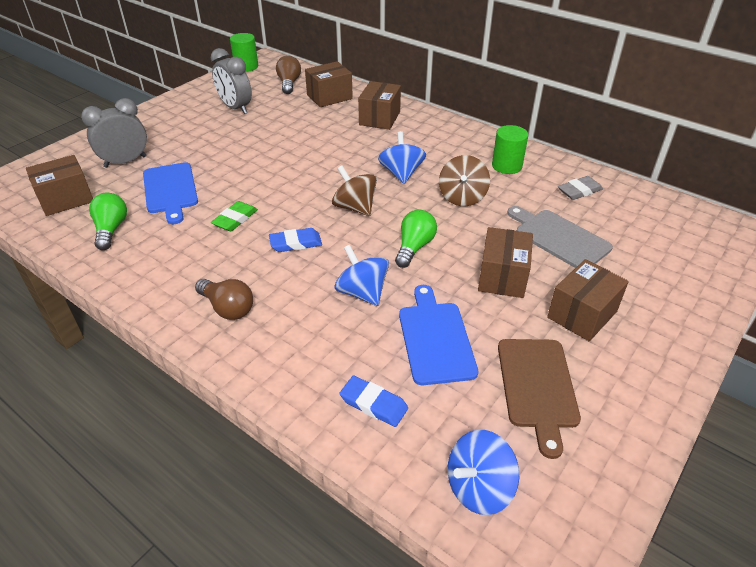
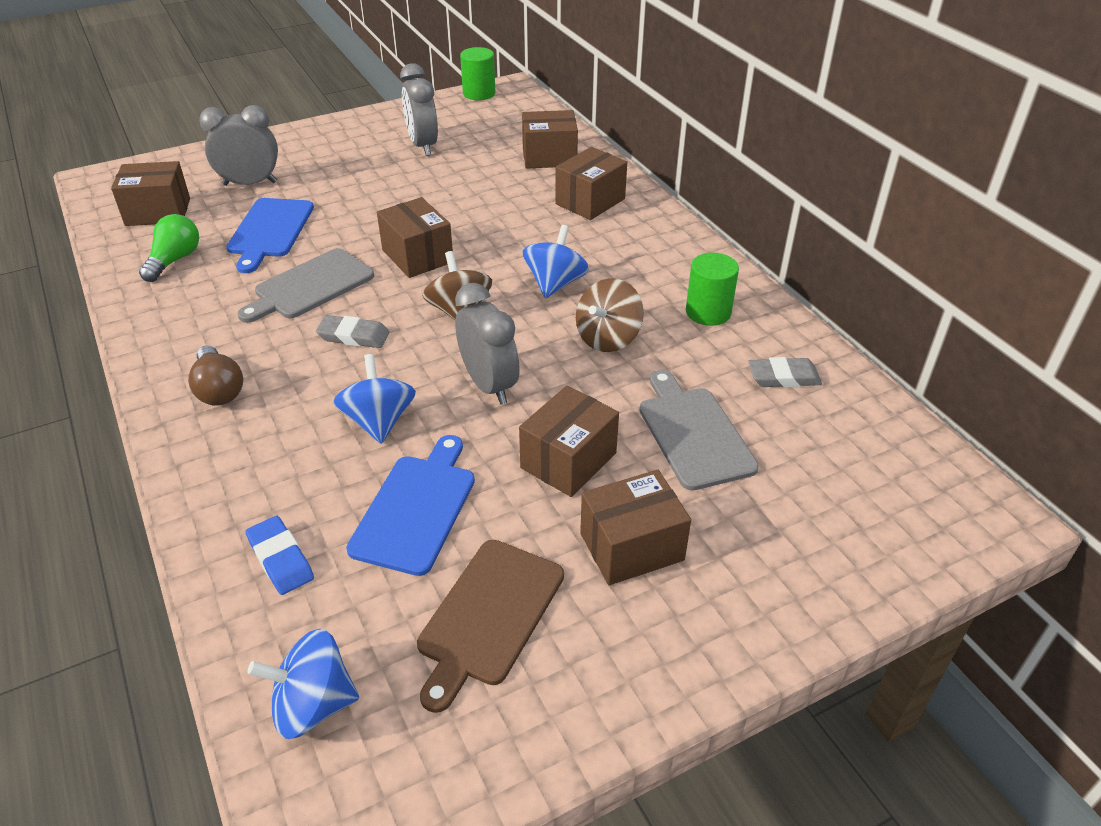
camera: 25 degrees right, 0 degrees up
(235, 219) = (311, 286): green eraser -> grey cutting board
(289, 83) = (513, 127): brown light bulb -> none
(295, 180) = (417, 256): none -> brown box
(295, 243) = (353, 336): blue eraser -> grey eraser
(414, 247) = (489, 385): green light bulb -> grey clock

